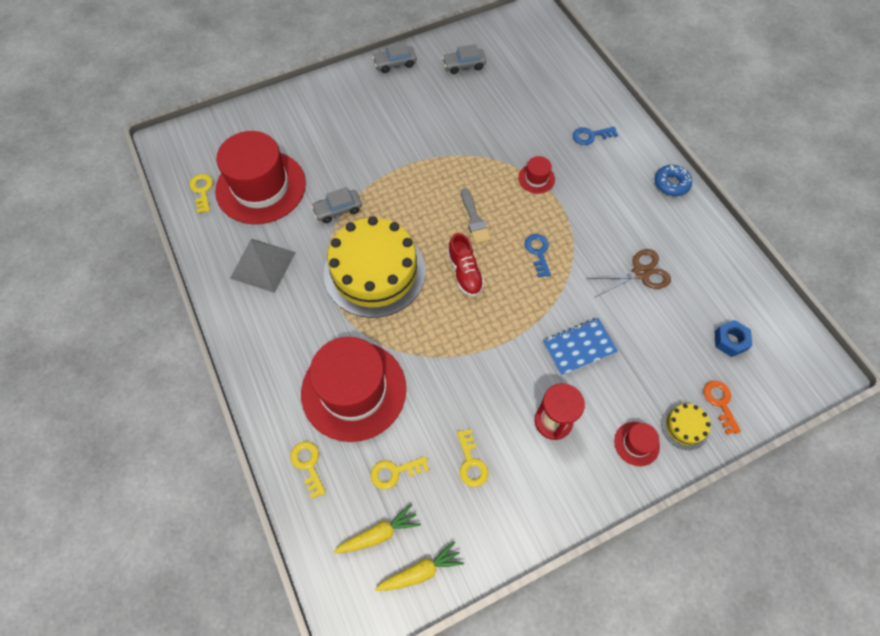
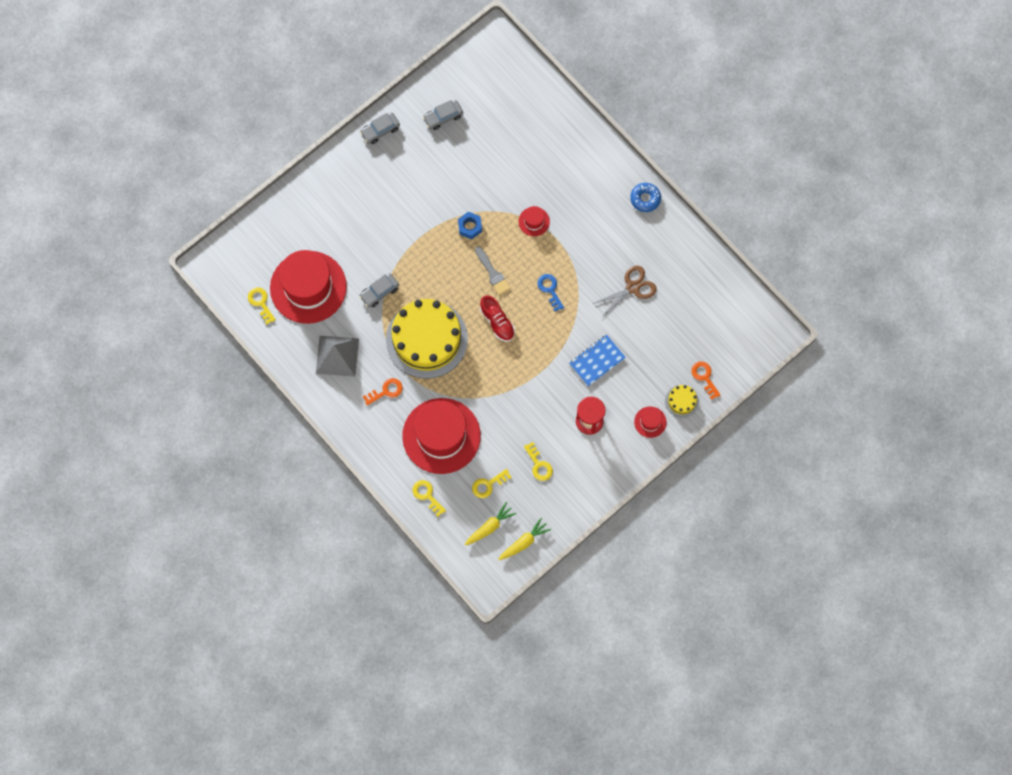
camera: 15 degrees left, 10 degrees up
(304, 318) = (386, 391): none -> orange key
(591, 136) = (571, 167): blue key -> none
(730, 341) = (707, 327): blue nut -> blue nut (470, 227)

